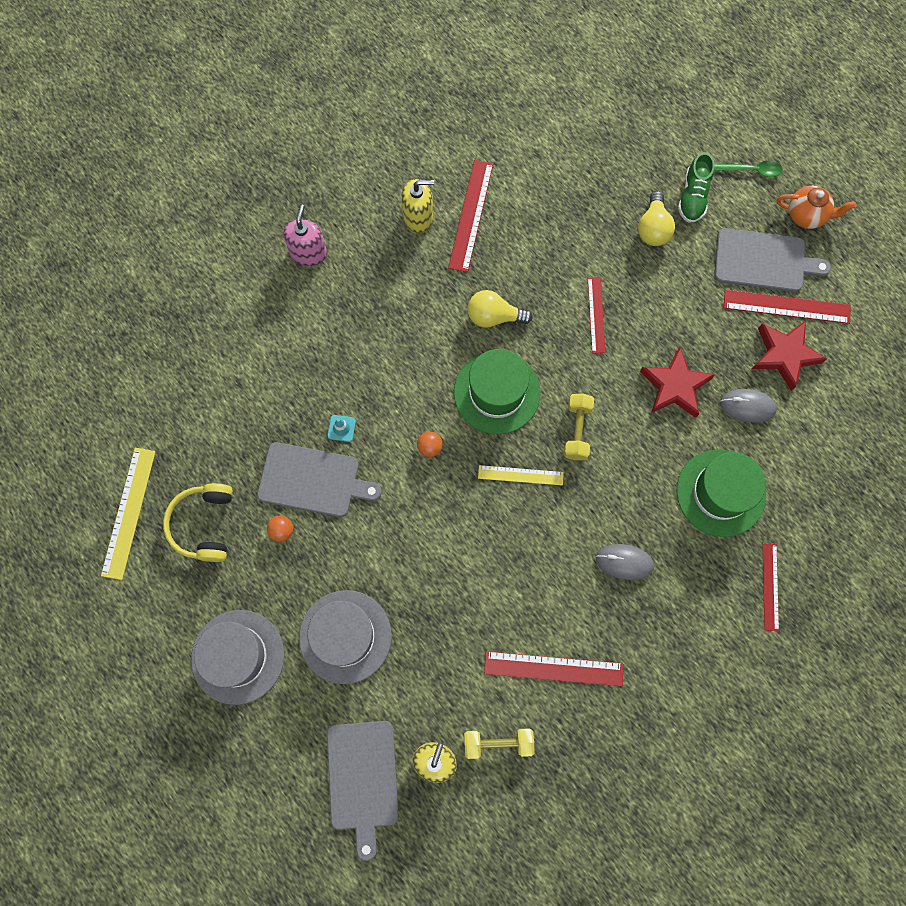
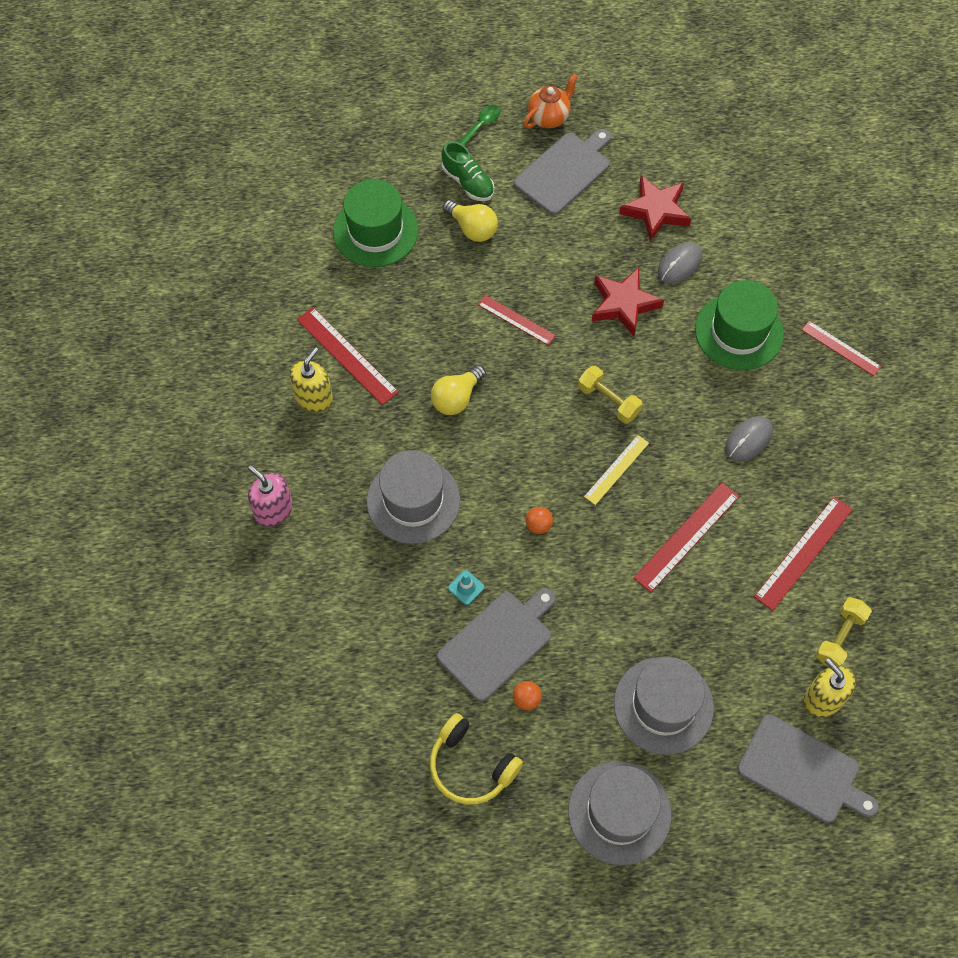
camera: 55 degrees left, 10 degrees down
(129, 512) = (409, 829): yellow ruler -> none
(385, 343) = (413, 500): none -> grey hat
(497, 392) = (528, 440): green hat -> green hat (375, 231)
(786, 306) = (615, 182): red ruler -> red ruler (686, 536)

